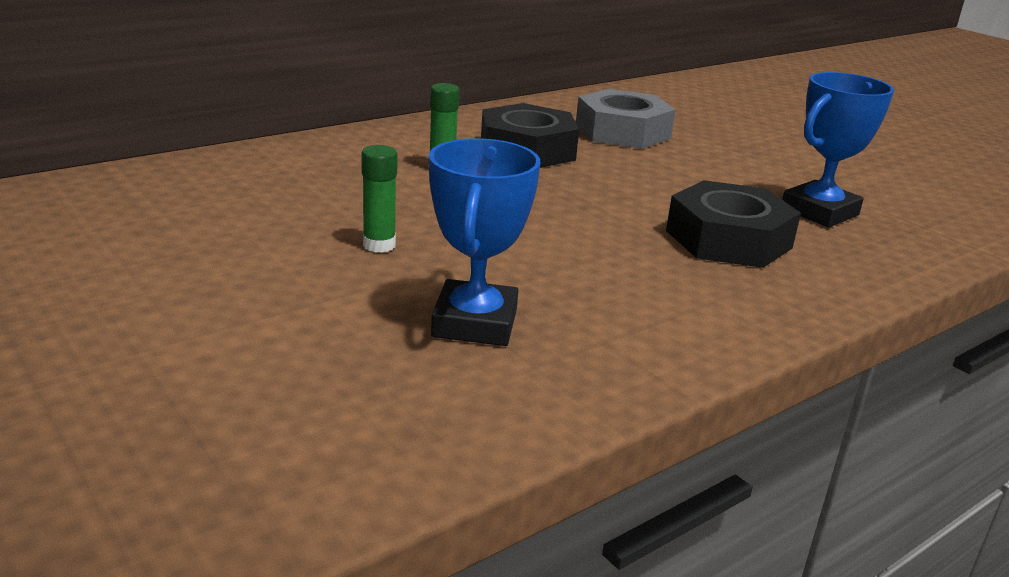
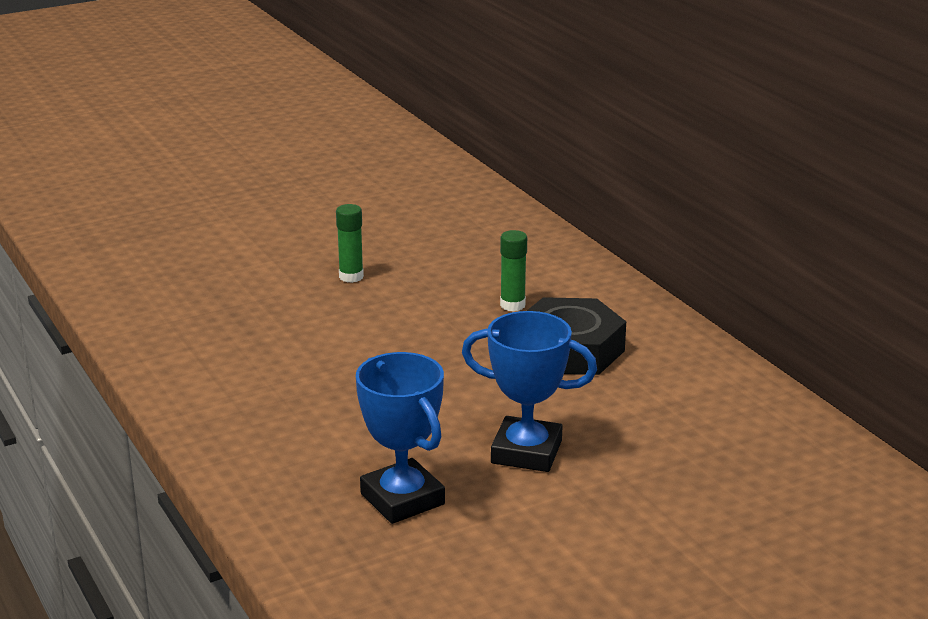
camera: 100 degrees right, 0 degrees up
(475, 323) = (227, 305): blue trophy -> blue trophy (526, 452)
(622, 131) = (645, 414): grey nut -> none
(728, 239) = (341, 427): black nut -> none

